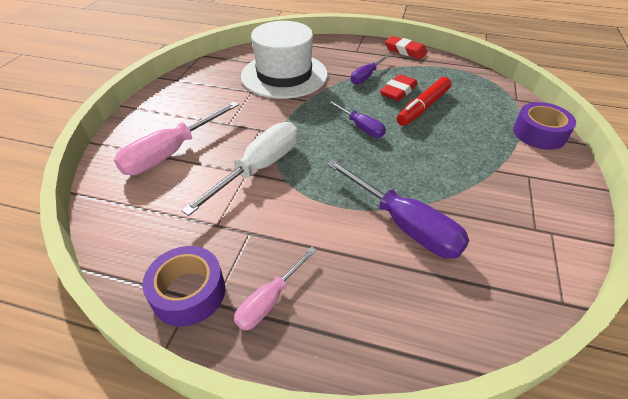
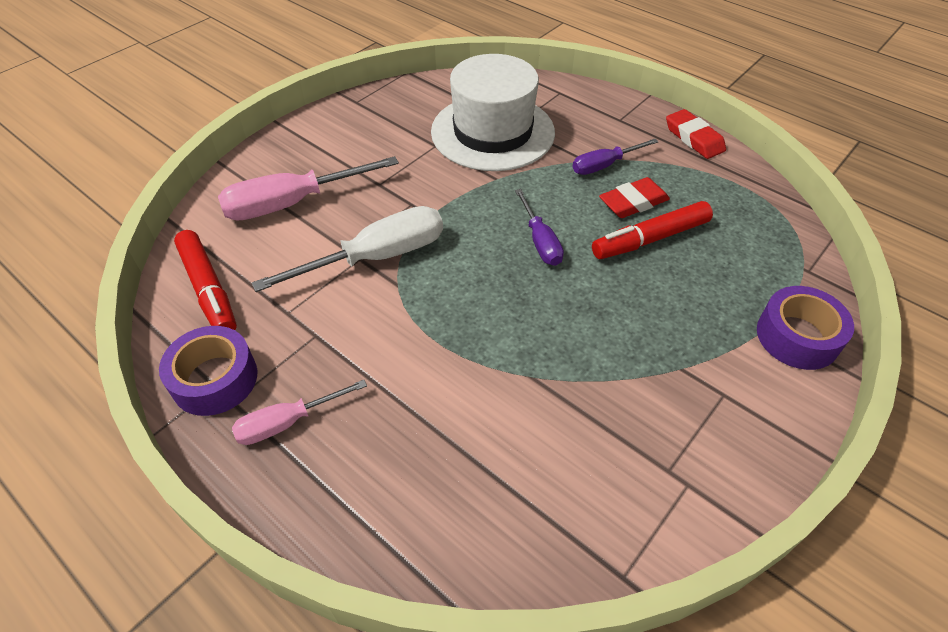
camera: 25 degrees right, 5 degrees up
(140, 230) = (208, 289): none -> red marker
(404, 225) = (498, 395): purple screwdriver -> none

